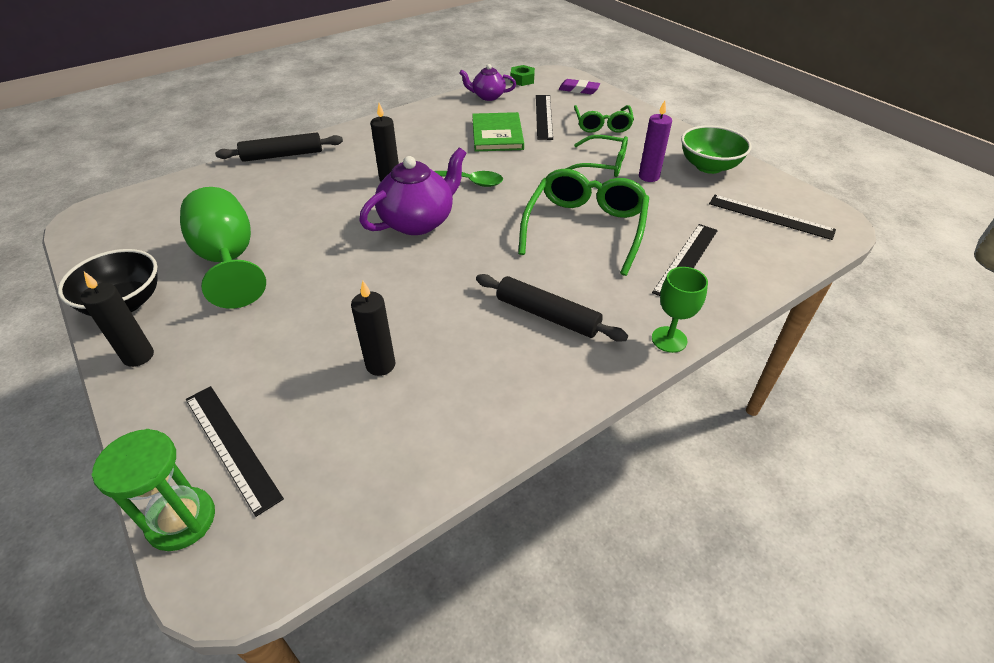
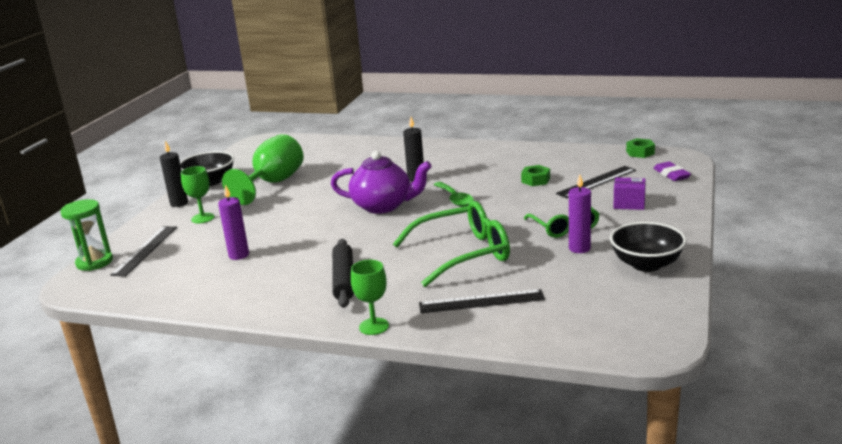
camera: 55 degrees right, 20 degrees down
(224, 353) = (203, 218): none -> green goblet
(282, 155) = (391, 144): black rolling pin -> none
(380, 365) = (239, 255): black candle -> purple candle
(488, 96) = (586, 155): purple teapot -> none
(497, 134) = (535, 180): green book -> green nut
(602, 125) = (629, 204): green glasses -> purple box
(709, 166) = (646, 264): green bowl -> black bowl
(770, 217) = (609, 314): black ruler -> none

